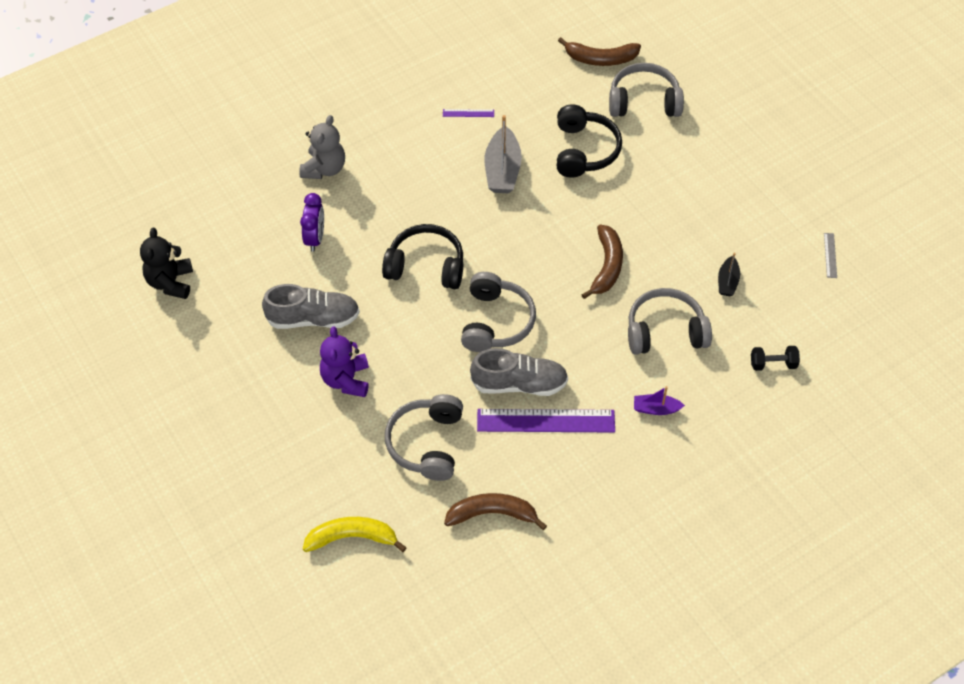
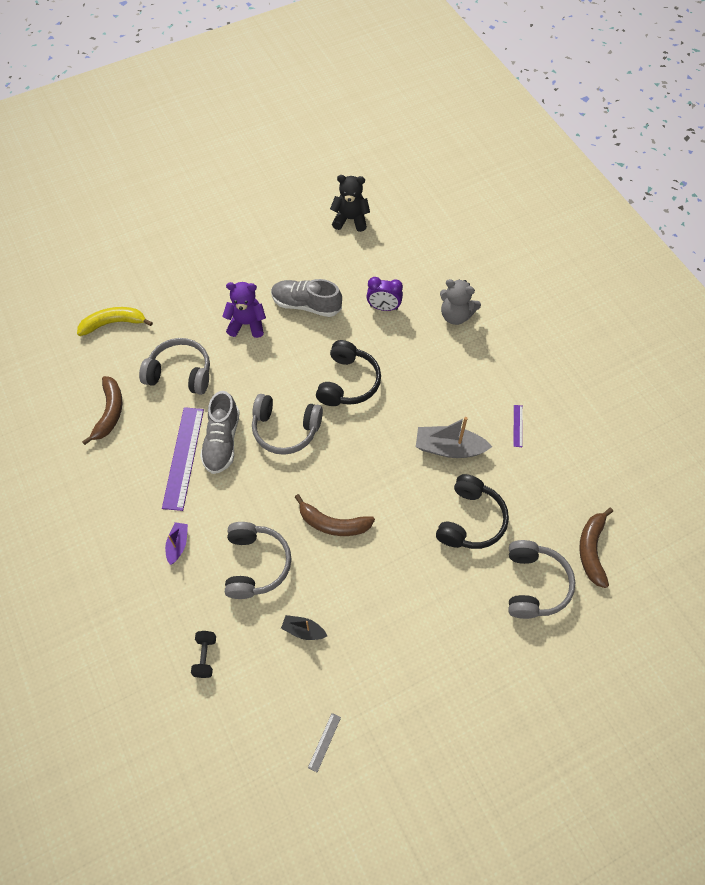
camera: 95 degrees right, 5 degrees up
(313, 318) = (306, 305): grey shoe -> grey shoe turned 105 degrees clockwise
(352, 537) = (113, 323): yellow banana -> yellow banana turned 105 degrees counterclockwise
(584, 150) = (470, 520): black headphones -> black headphones turned 75 degrees counterclockwise
(830, 255) = (324, 742): grey ruler -> grey ruler turned 75 degrees counterclockwise

